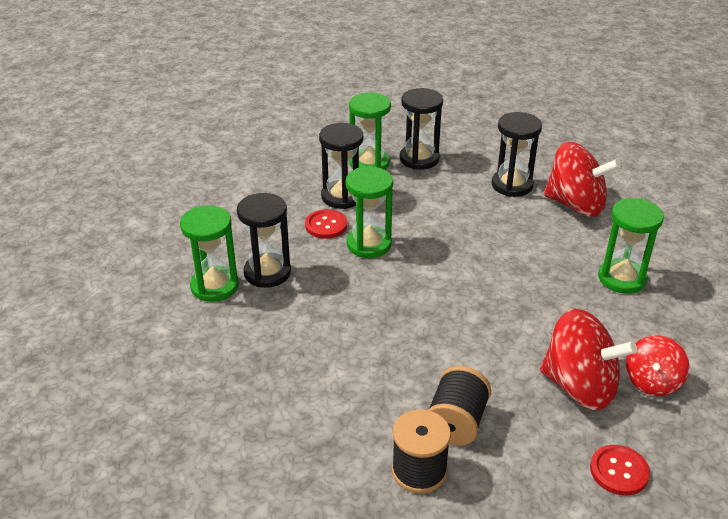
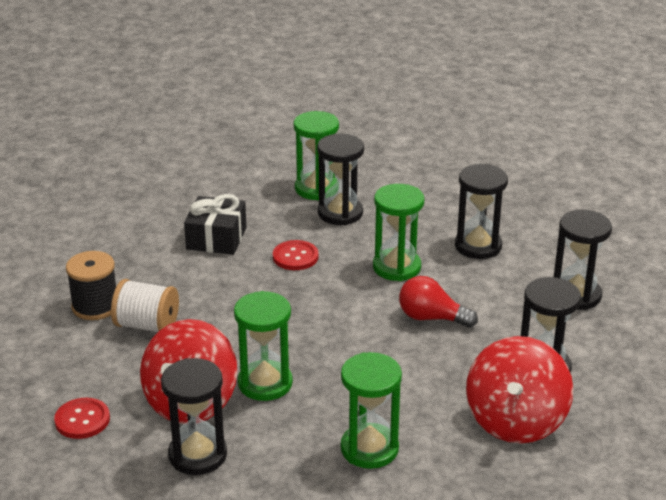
camera: 85 degrees right, 5 degrees down
(296, 366) = (216, 238): none -> black gift
(326, 225) = (423, 239): red button -> red button (295, 257)
(369, 163) = (551, 260): green hourglass -> green hourglass (265, 383)
(447, 231) = (431, 318): none -> red light bulb
(456, 422) = (147, 325): black spool -> white spool
(652, 381) = (197, 455): red spinning top -> black hourglass

